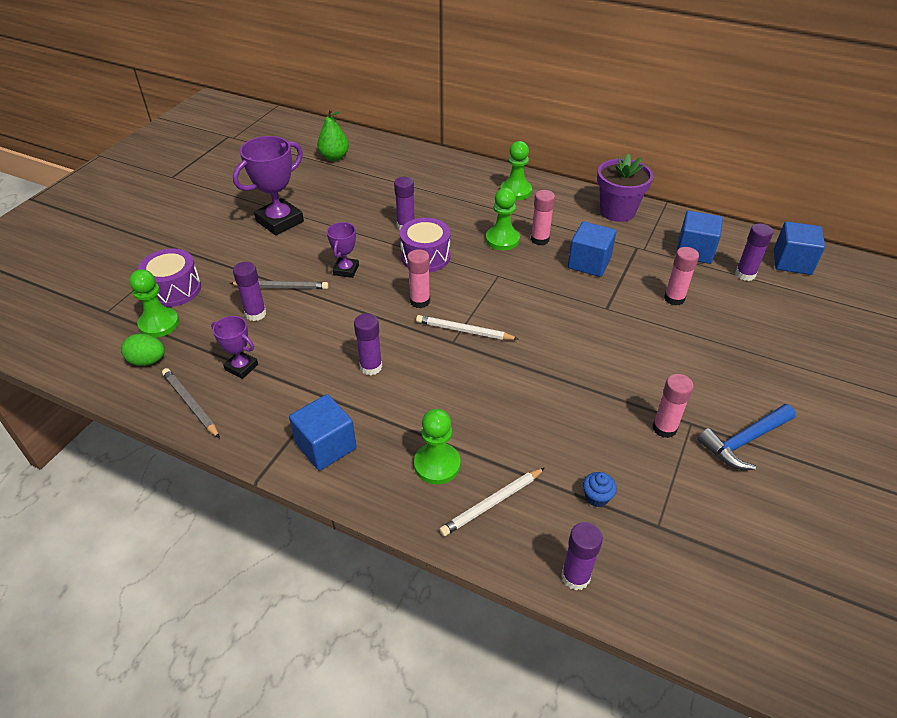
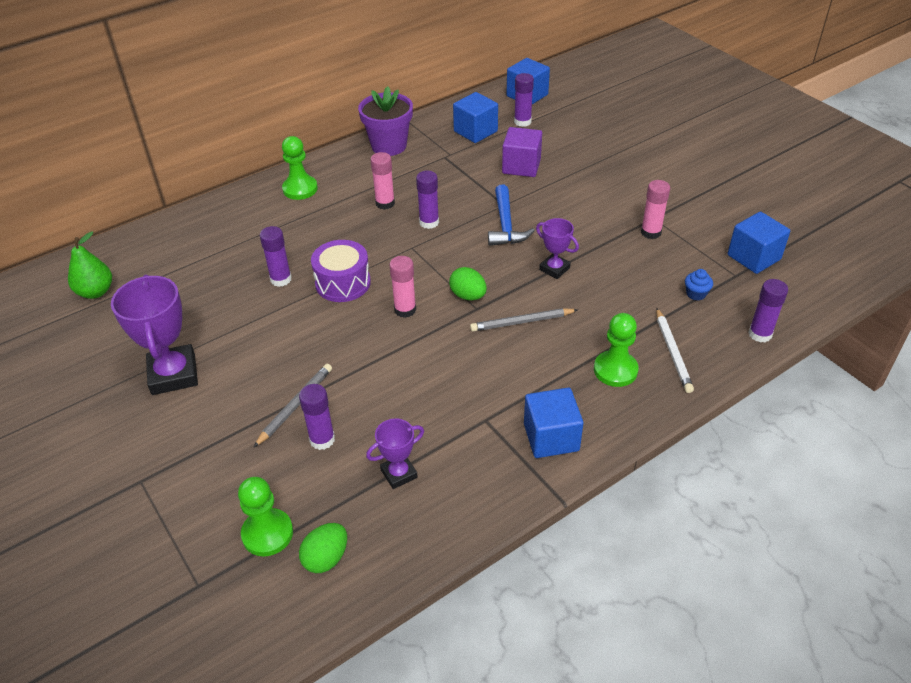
camera: 60 degrees left, 0 degrees up
(174, 289) = (214, 504): purple drum -> none
(190, 404) = (425, 532): grey pencil -> grey pencil (521, 322)
(346, 270) = (312, 346): purple trophy -> purple trophy (554, 269)
(371, 367) = (470, 373): purple glue stick -> purple glue stick (429, 222)
(464, 331) = (468, 296): white pencil -> green egg
(502, 240) = (364, 225): green pawn -> none
(589, 263) = (441, 190): blue cube -> blue cube (753, 257)
(674, 298) = (521, 166): pink glue stick -> purple cube
(744, 441) = (684, 202): blue hammer -> blue hammer (506, 225)

